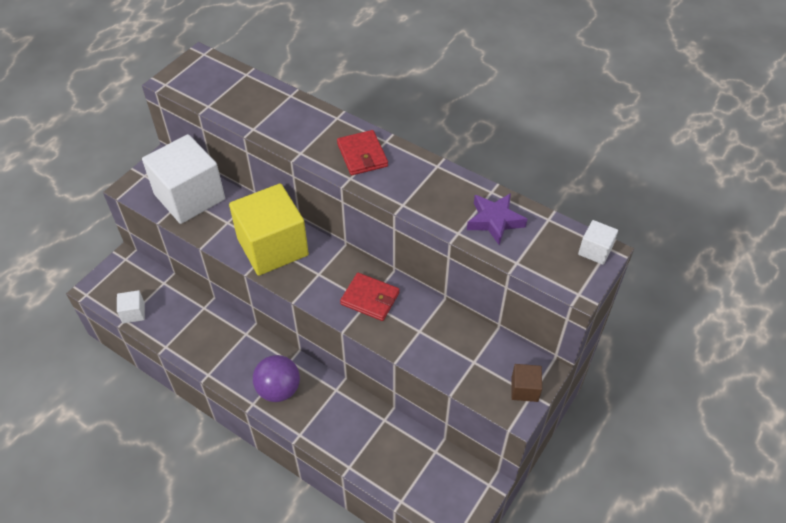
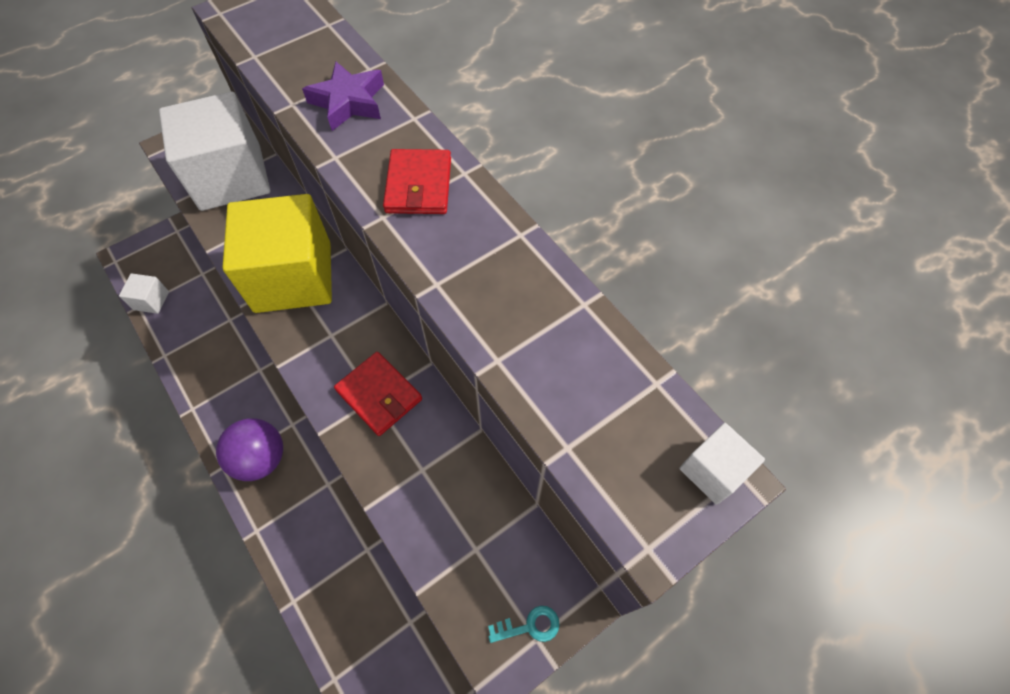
camera: 20 degrees right, 10 degrees up
(494, 221) = (565, 358): purple star -> purple star (348, 102)
(524, 389) = (530, 626): brown cube -> turquoise key

